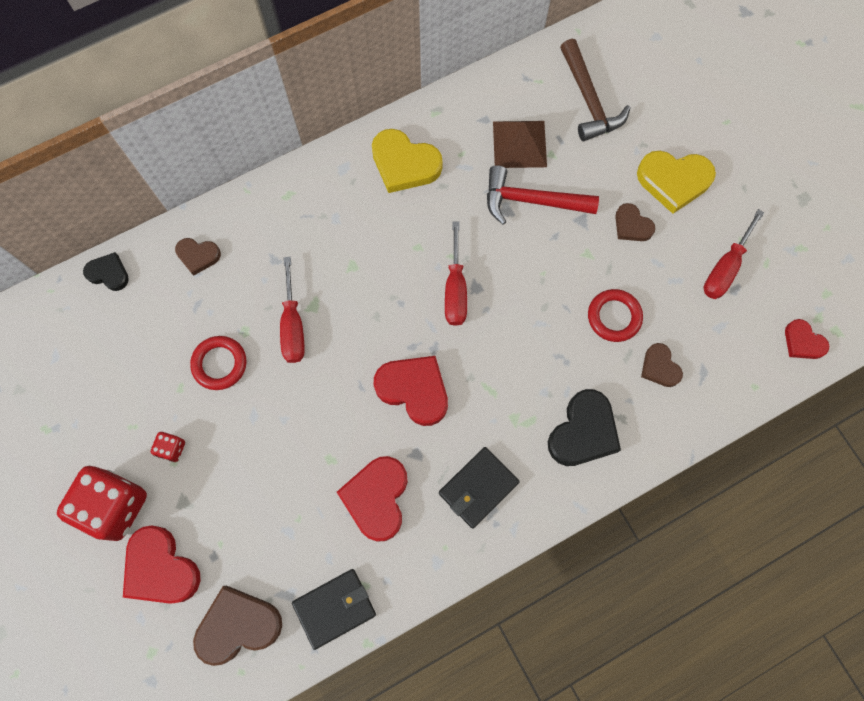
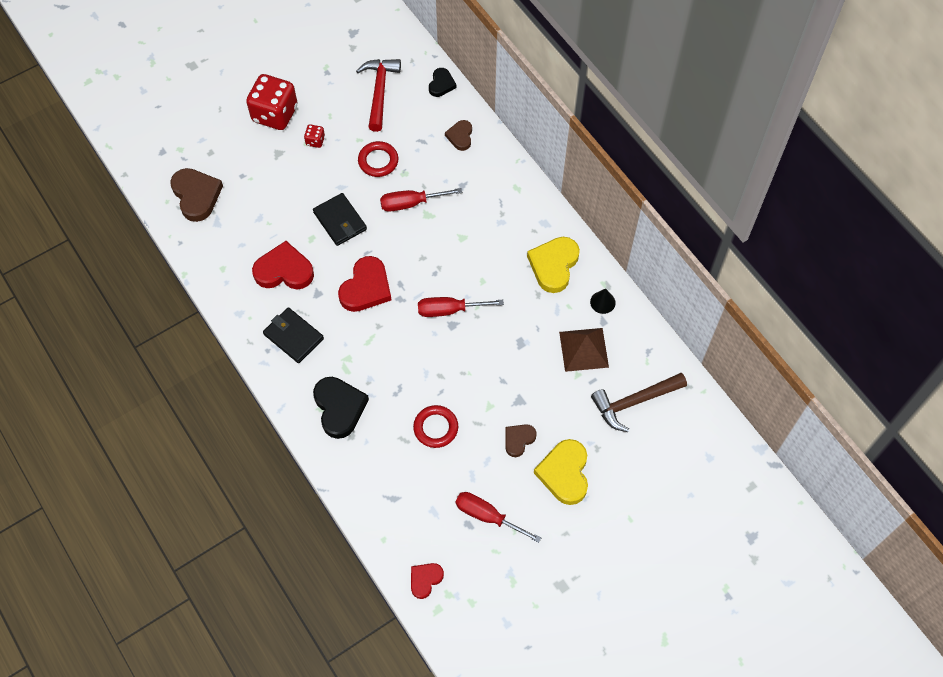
camera: 85 degrees right, 10 degrees down
(160, 568) = (234, 146): red heart -> none
(335, 608) = (207, 252): black wallet -> black wallet (340, 221)
(459, 117) = (602, 302): none -> black cone
(531, 200) = (532, 361): red hammer -> red hammer (379, 92)
(583, 432) = (339, 408): black heart -> black heart turned 135 degrees counterclockwise
(659, 367) = (395, 464): brown heart -> none

